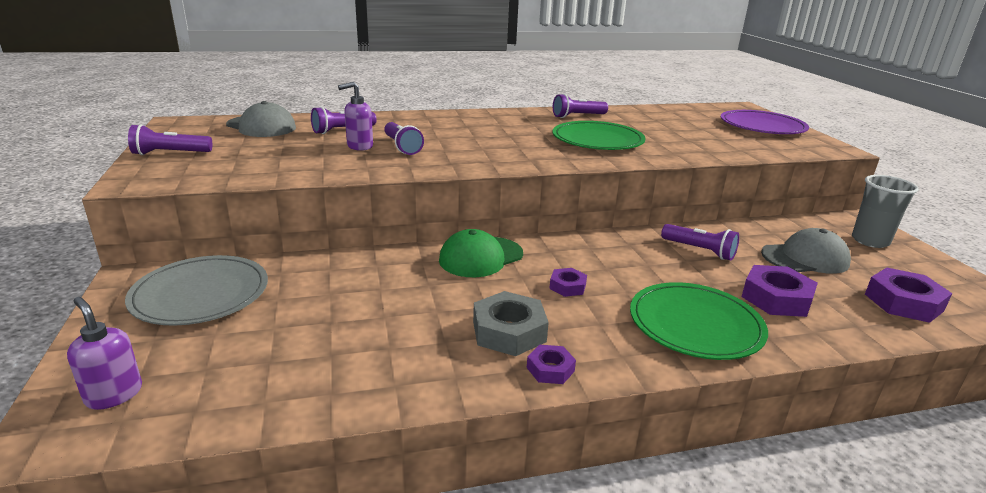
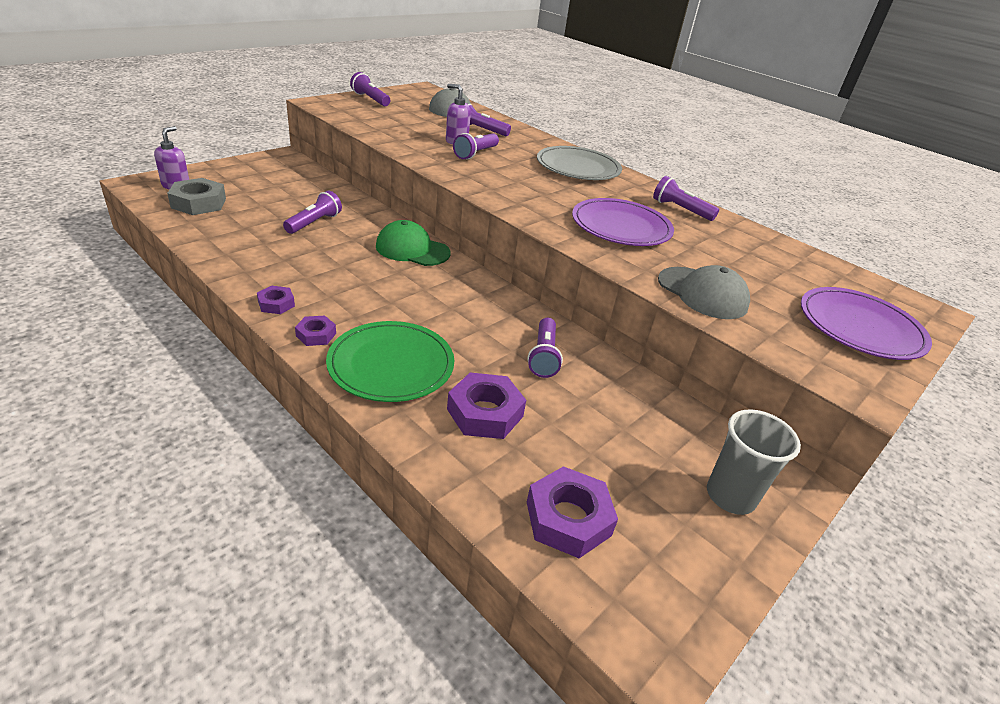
camera: 55 degrees right, 10 degrees up
(200, 294) = (280, 176): grey plate -> grey plate (578, 167)
(367, 299) = (314, 223): none -> purple flashlight
(509, 331) = (313, 280): grey nut -> grey nut (199, 203)
(567, 286) = (400, 293): purple nut -> purple nut (316, 335)
(597, 140) = (621, 226): green plate -> purple plate
(805, 258) = (607, 434): grey cap -> grey cap (702, 293)

